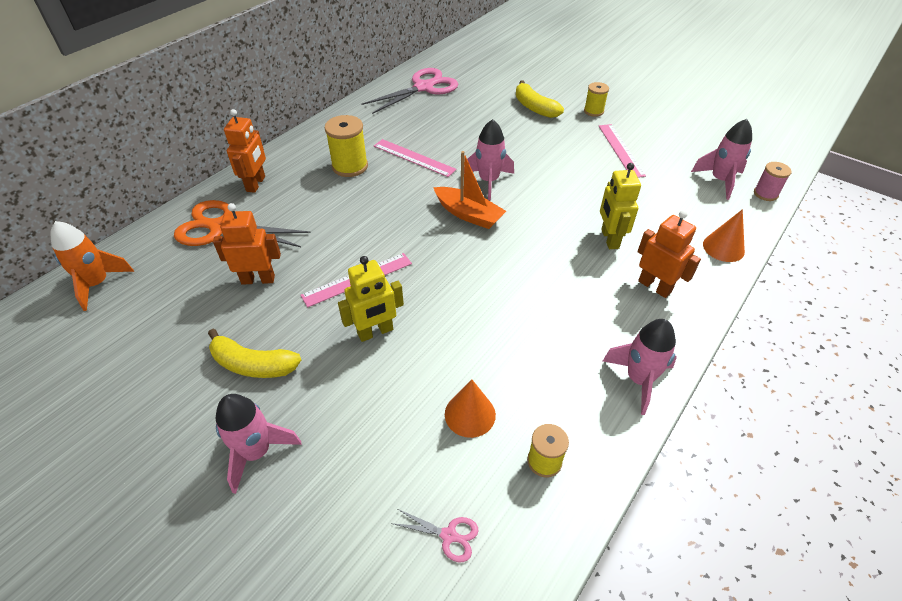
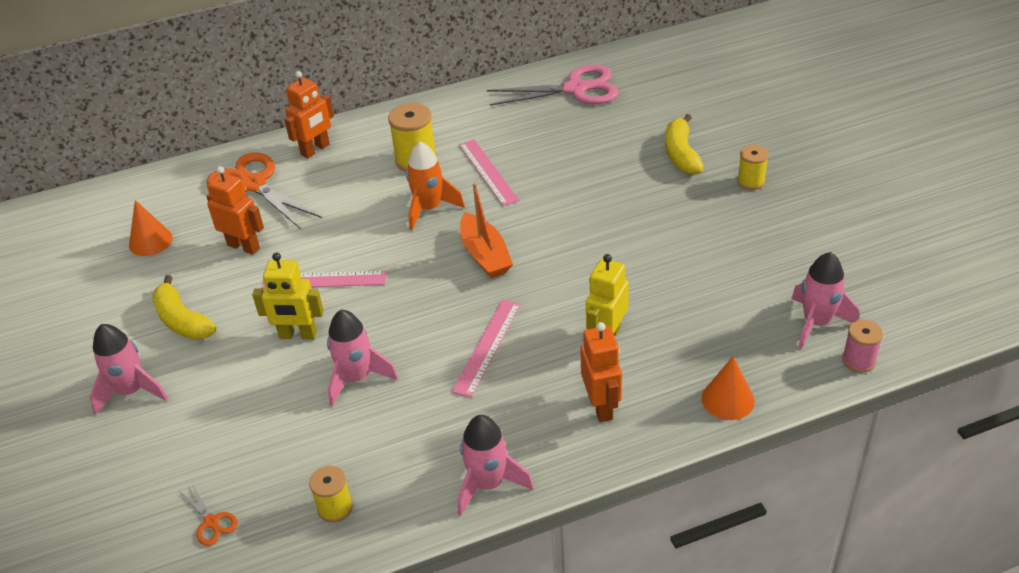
camera: 35 degrees right, 5 degrees down
(98, 284) = (123, 201): orange rocket -> orange rocket (429, 209)
(448, 535) = (211, 522): pink scissors -> orange scissors
(470, 414) = (311, 440): orange cone -> orange cone (150, 241)
(489, 181) = (541, 226): pink rocket -> pink rocket (357, 378)
(620, 150) = (731, 242): pink ruler -> pink ruler (487, 347)

